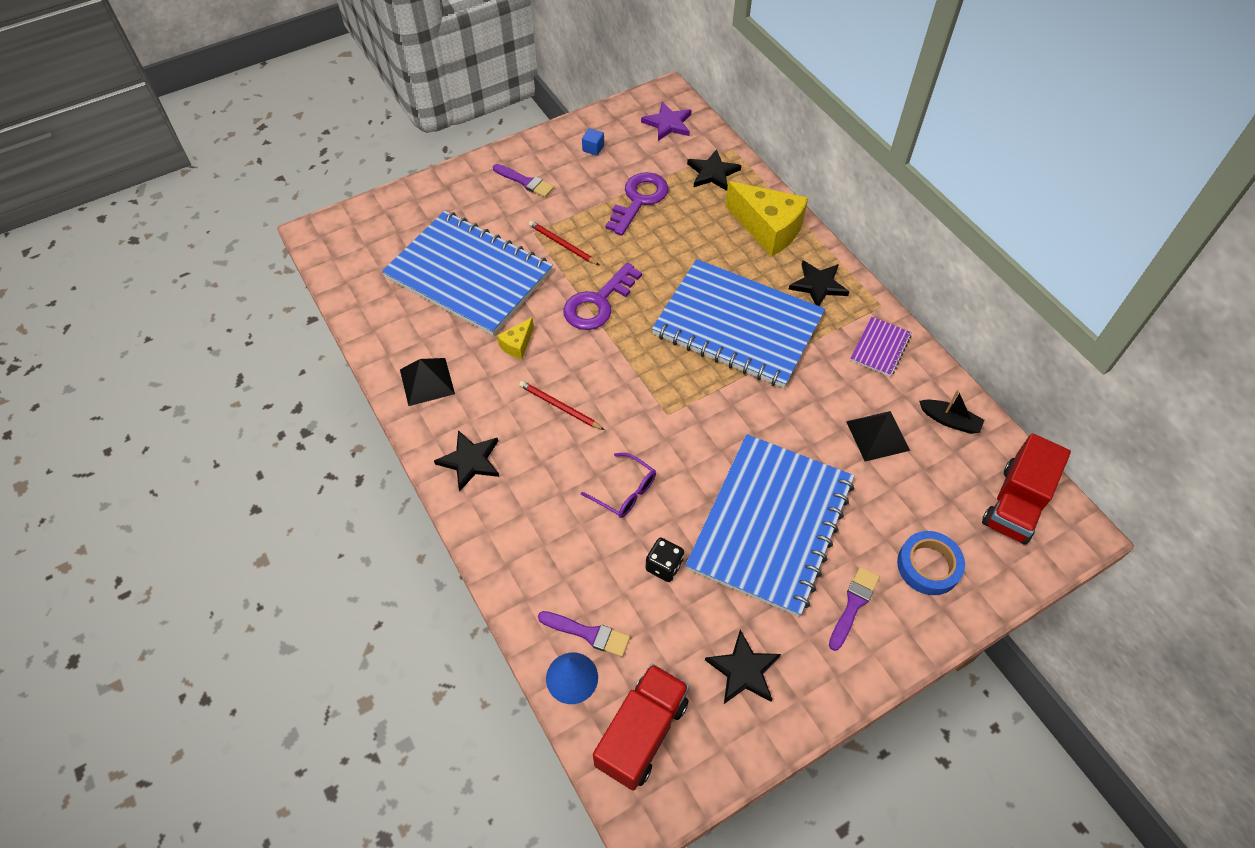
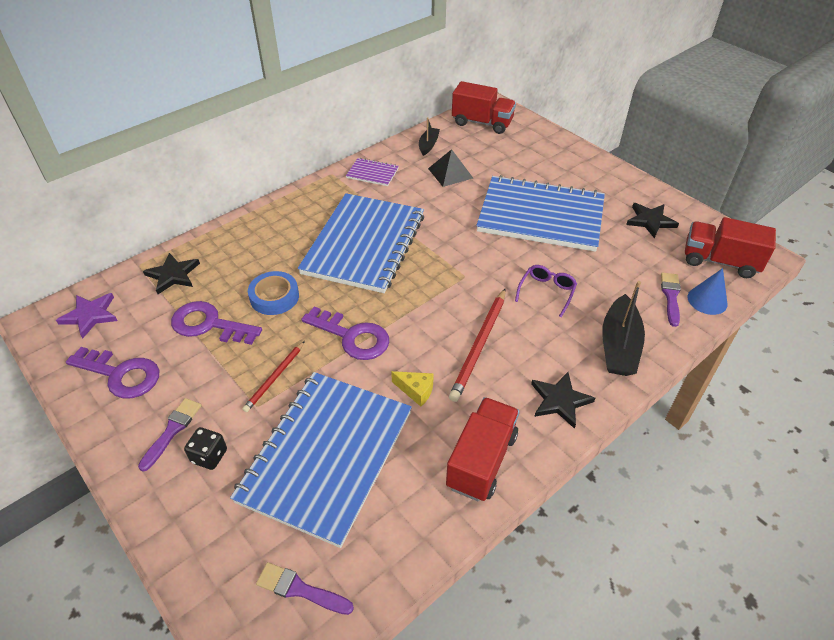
camera: 100 degrees left, 10 degrees down
(427, 381) = (481, 460): black pyramid -> red truck
(525, 542) = (619, 346): none -> black boat
(559, 407) = (479, 346): red pencil -> red pencil, size x1.65
(593, 148) = (121, 374): blue cube -> purple key
(664, 566) = (598, 264): black dice -> black dice (209, 456)
(768, 229) = (250, 234): yellow cheese -> none
(818, 285) = (314, 204): black star -> none
(853, 605) = (581, 180): purple brush -> purple brush (300, 589)
(928, 566) = (539, 153): blue tape -> blue tape (274, 297)

